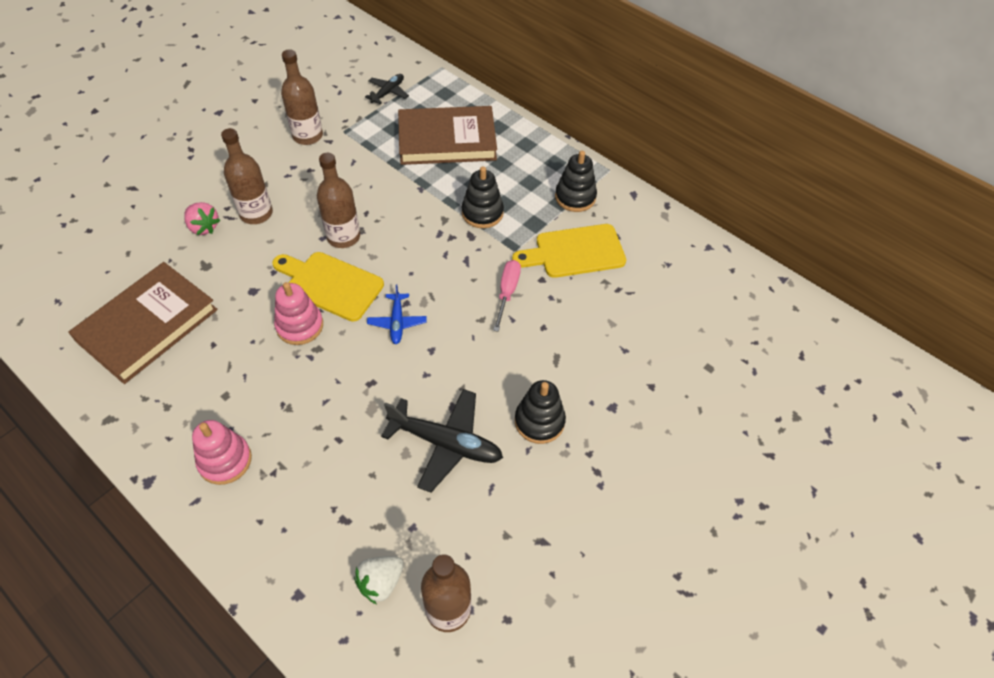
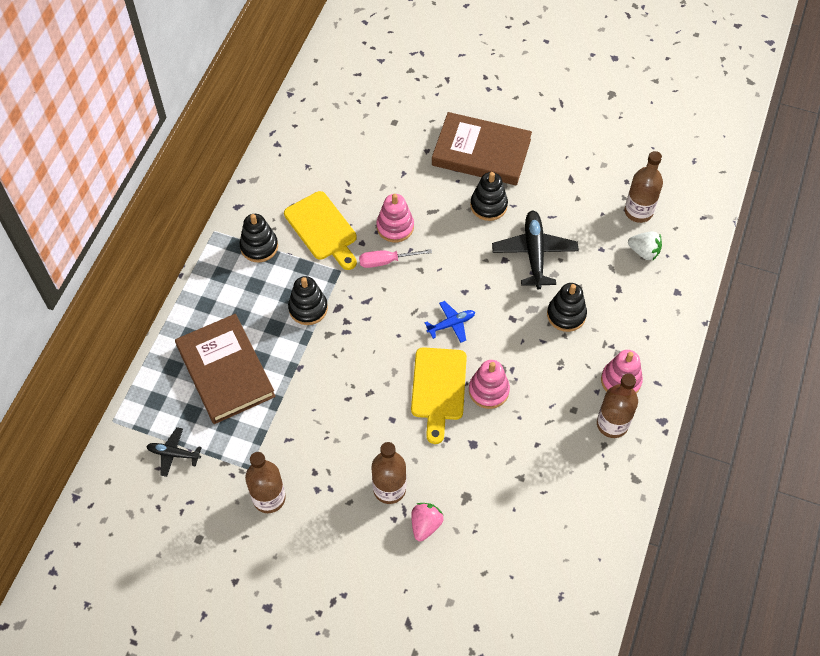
camera: 110 degrees left, 5 degrees up
(147, 325) = (545, 505): brown book -> brown book (481, 152)
(343, 237) = (383, 403): brown bottle -> brown bottle (612, 424)
(343, 441) = (566, 315): none -> black stacking toy
(549, 315) = (395, 227): none -> pink stacking toy

